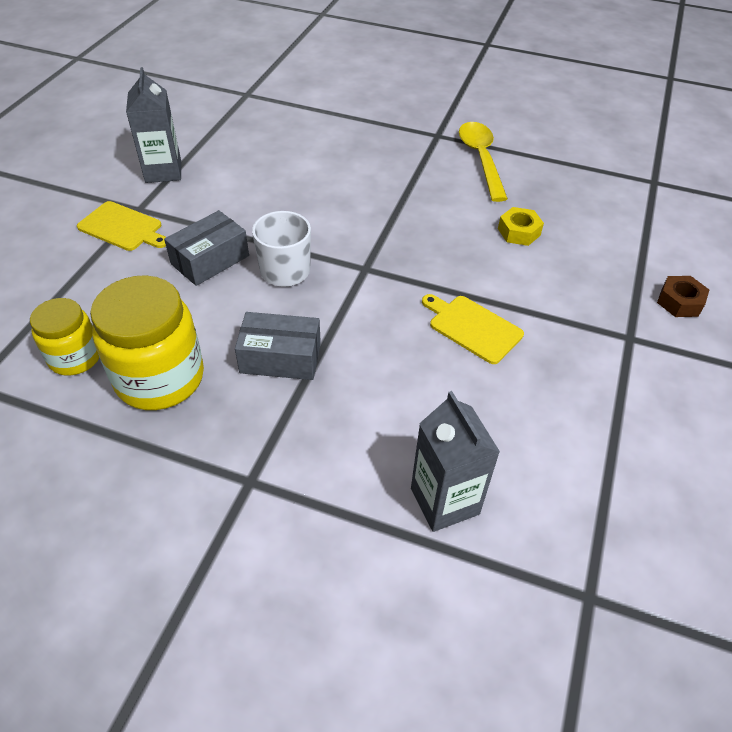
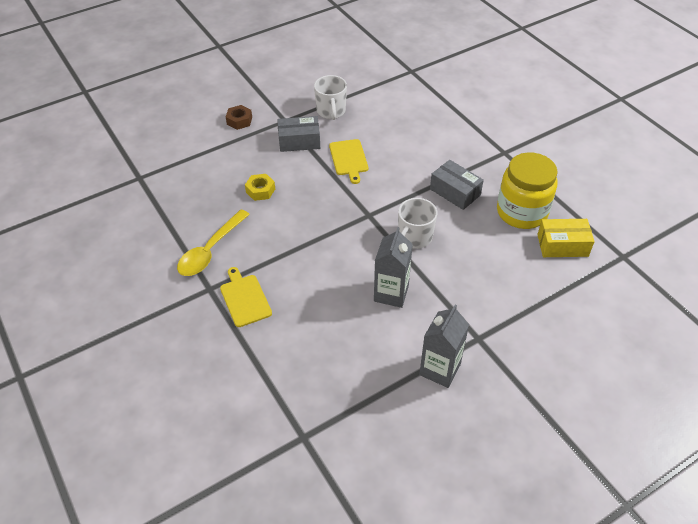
camera: 140 degrees left, 0 degrees up
(75, 357) = (562, 245): yellow jar -> yellow box
(122, 227) = (497, 326): yellow cutting board -> yellow cutting board (245, 298)
(210, 260) = (454, 268): grey box -> grey box (299, 141)
(444, 501) = (432, 111): grey carton -> grey carton (391, 293)
(595, 394) = (331, 111): none -> white mug

